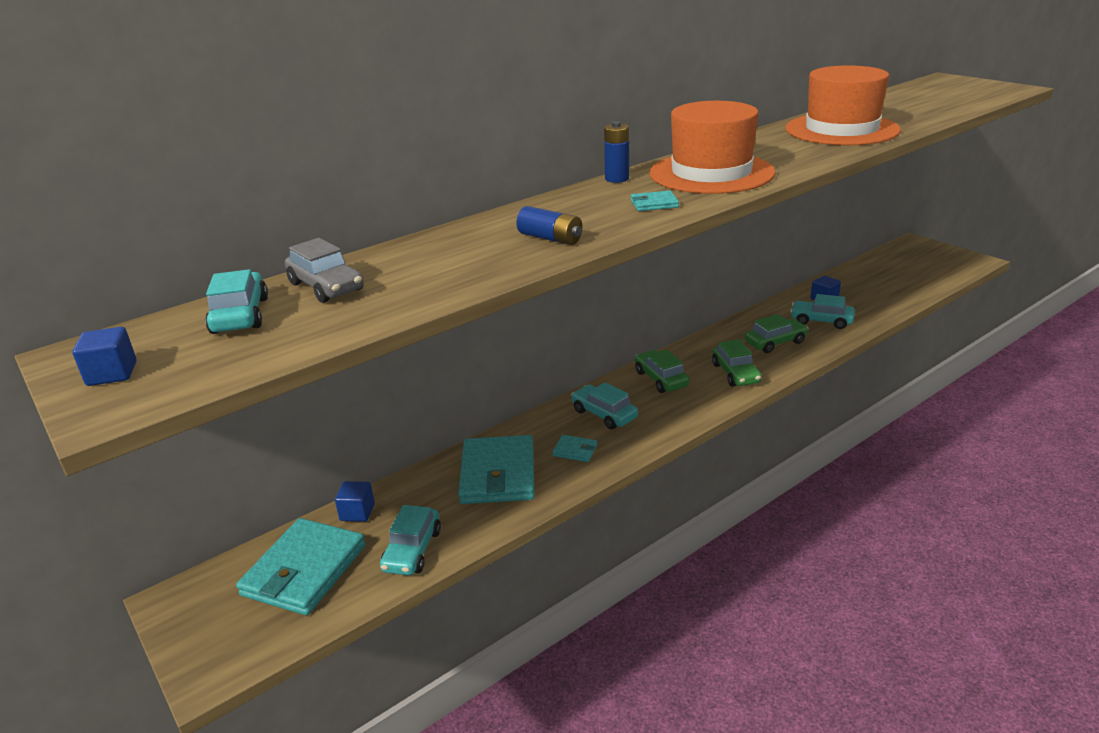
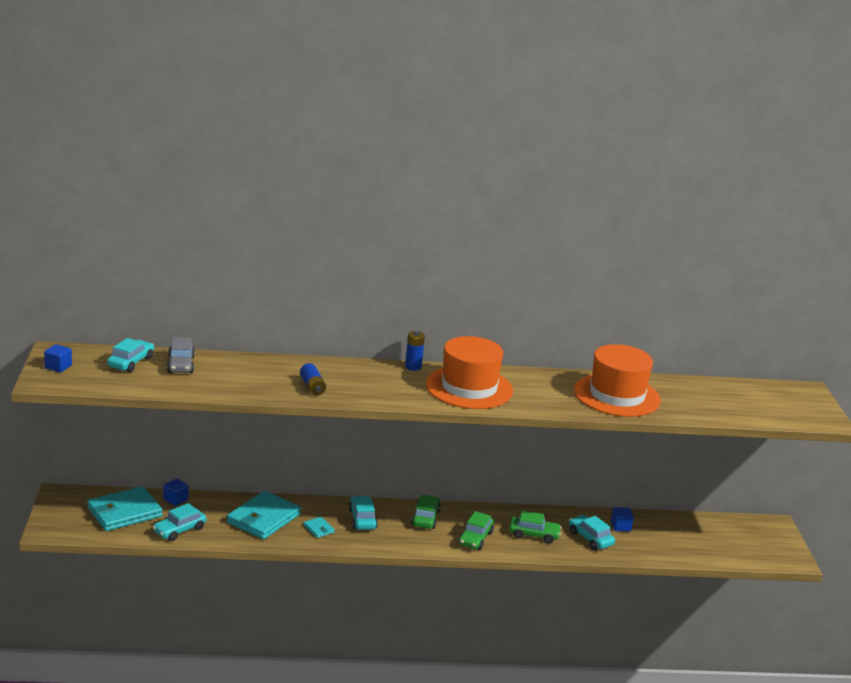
camera: 30 degrees right, 5 degrees down
(654, 204) = (398, 392): turquoise wallet -> none

